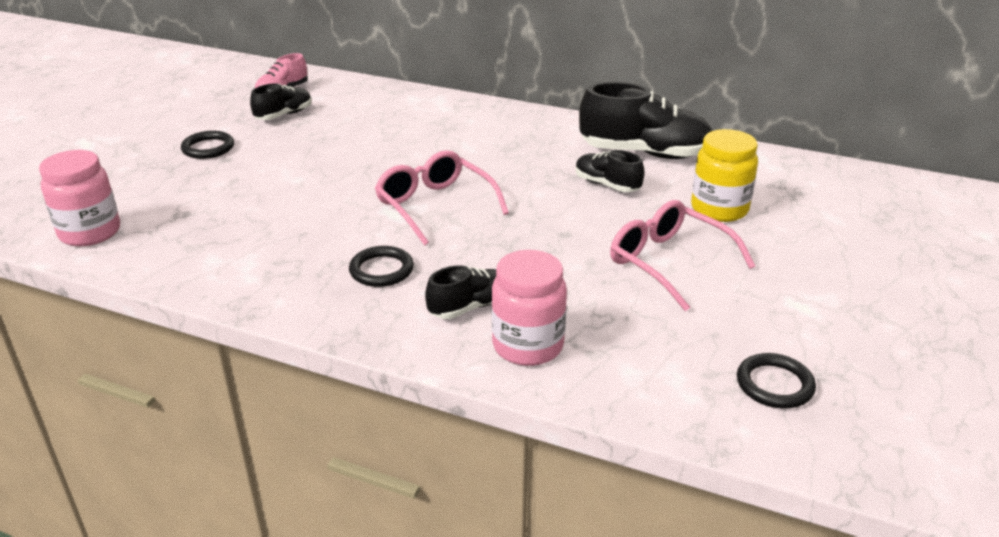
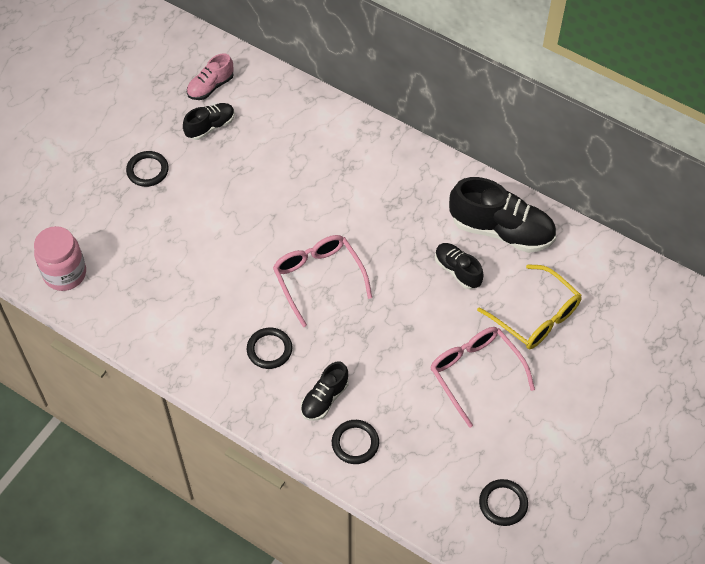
camera: 10 degrees right, 25 degrees up
(470, 307) = (324, 399): black shoe -> black shoe turned 150 degrees clockwise
(528, 346) = (355, 443): pink jar -> black ring
(719, 209) = (535, 316): yellow jar -> yellow glasses

